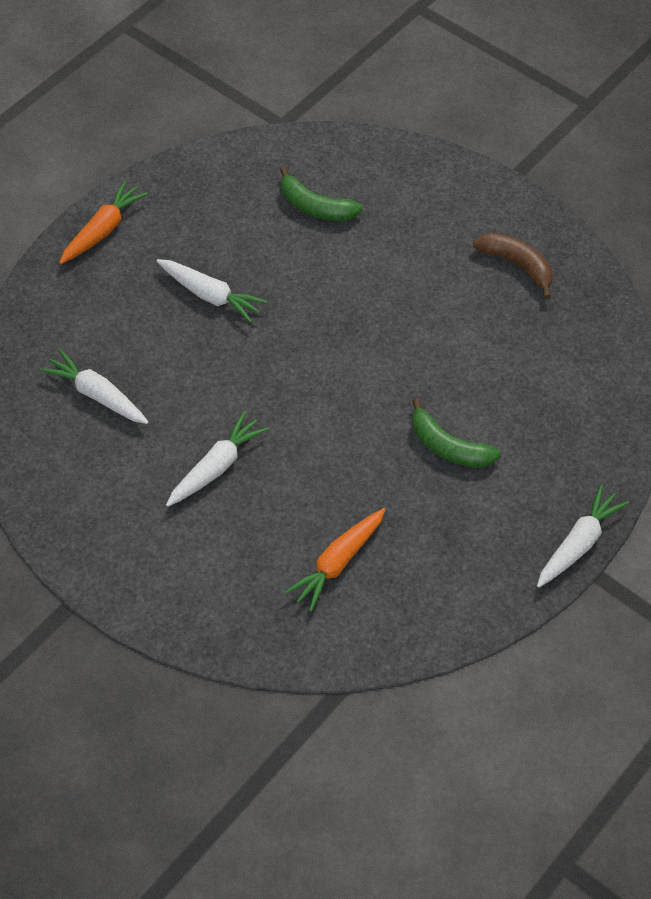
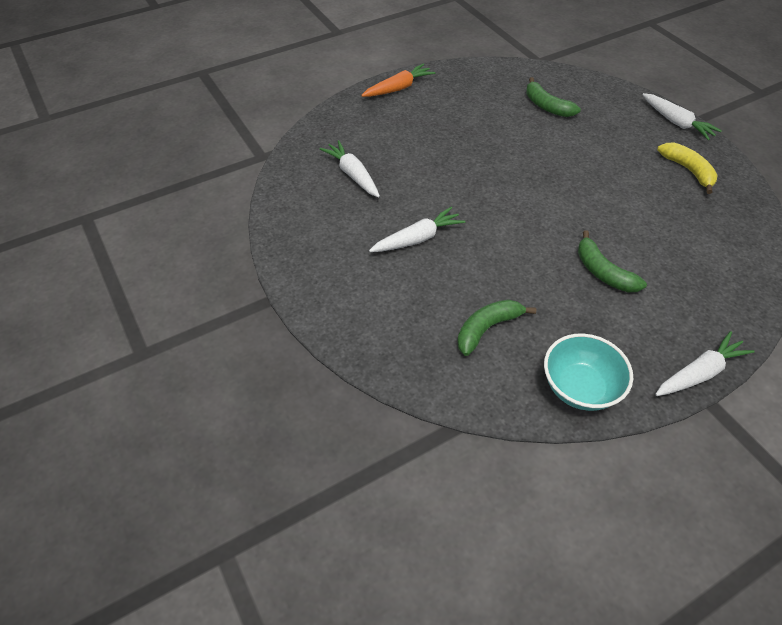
camera: 20 degrees right, 5 degrees down
(210, 295) = (455, 137): white carrot -> white carrot (676, 122)
(338, 563) = (487, 329): orange carrot -> green banana
(458, 602) = (580, 387): none -> turquoise bowl
(517, 265) = (688, 170): brown banana -> yellow banana

